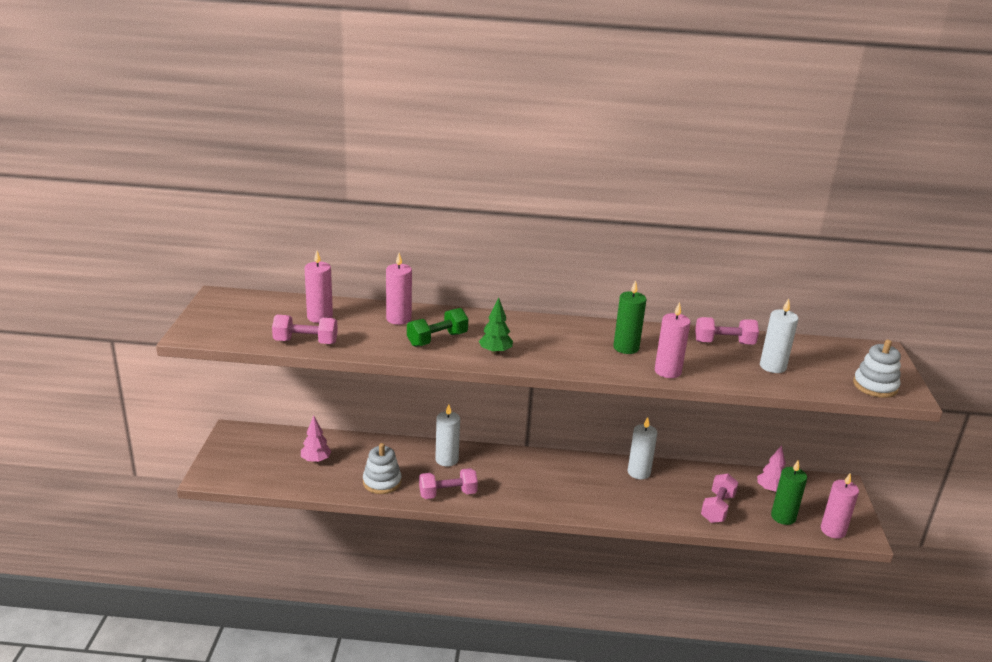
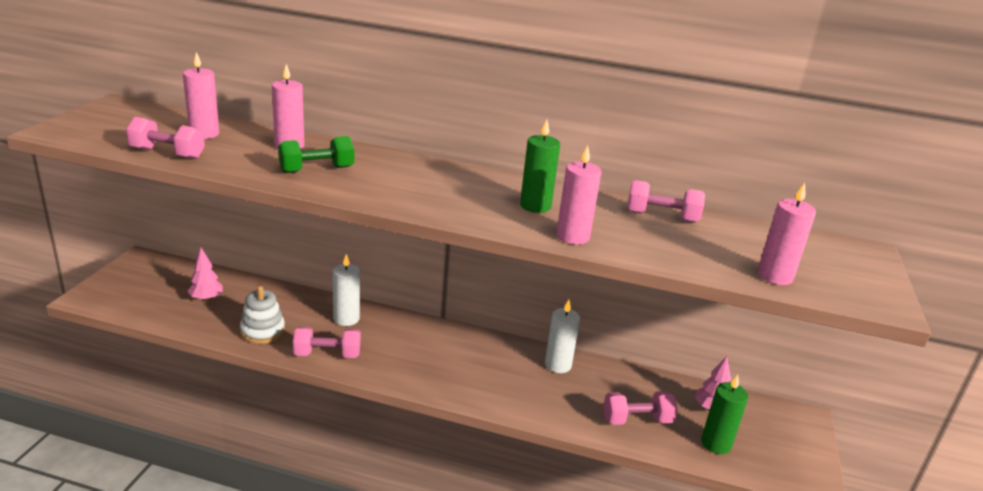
camera: 10 degrees right, 0 degrees up
(495, 352) = (374, 190): green tree -> none
(717, 508) = (637, 420): pink dumbbell -> pink dumbbell turned 45 degrees clockwise
(772, 366) = (712, 249): white candle -> none
(833, 530) = (775, 470): pink candle -> pink candle (775, 276)
(875, 386) = (843, 289): white stacking toy -> none

